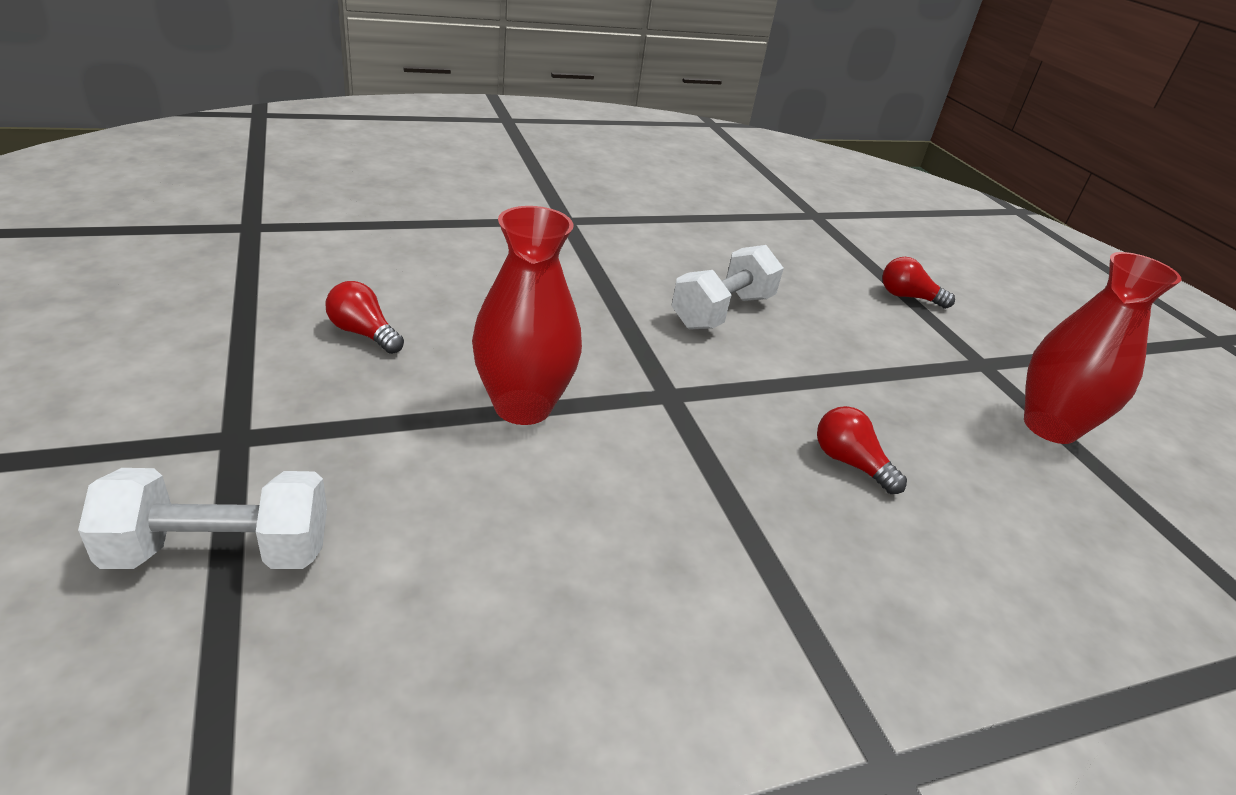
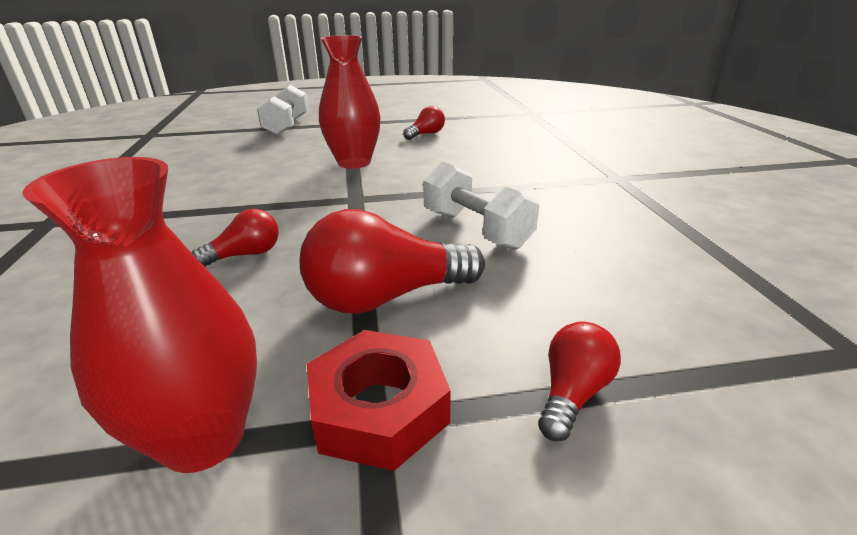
camera: 105 degrees right, 5 degrees down
(864, 362) = (386, 297): none -> red light bulb
(972, 361) = (379, 409): none -> red nut

